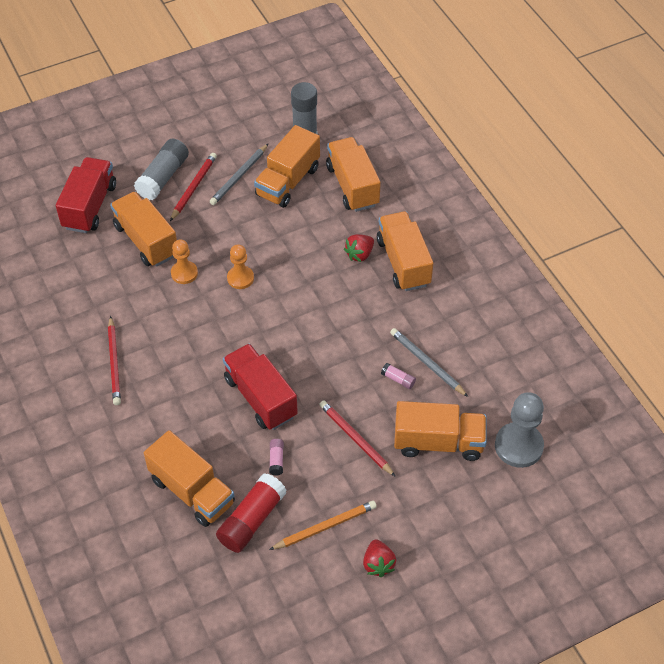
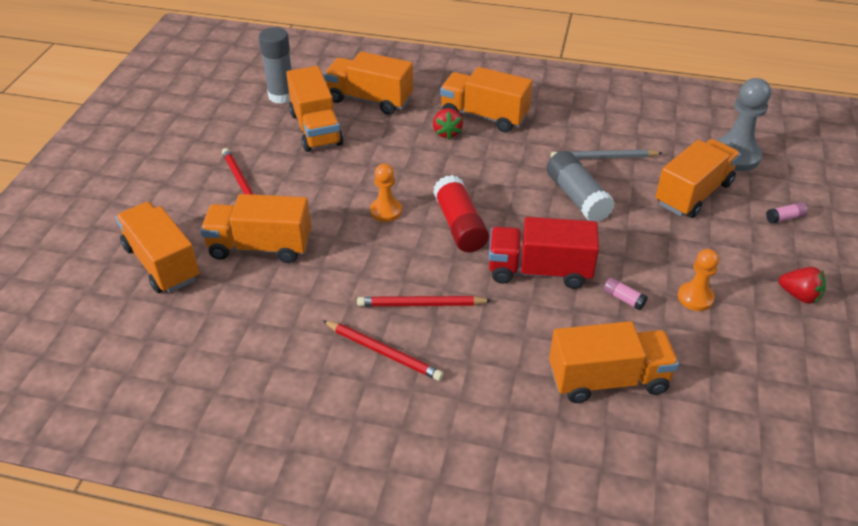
camera: 50 degrees left, 10 degrees down
(90, 206) = (162, 263): red truck -> orange truck
(163, 177) = (201, 196): grey glue stick -> grey glue stick (577, 197)
(184, 273) = (333, 243): orange pawn -> orange pawn (695, 298)
(239, 176) = (269, 151): grey pencil -> none
(251, 520) = (681, 354): red glue stick -> red glue stick (459, 225)
(325, 527) = (730, 307): orange pencil -> none
(356, 439) = (646, 237): red pencil -> red pencil (421, 304)
(398, 379) = (604, 181): pink glue stick -> pink glue stick (785, 218)

